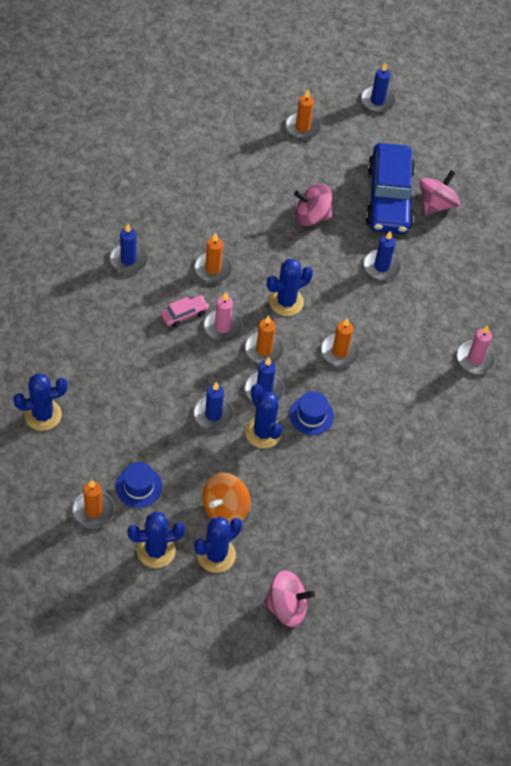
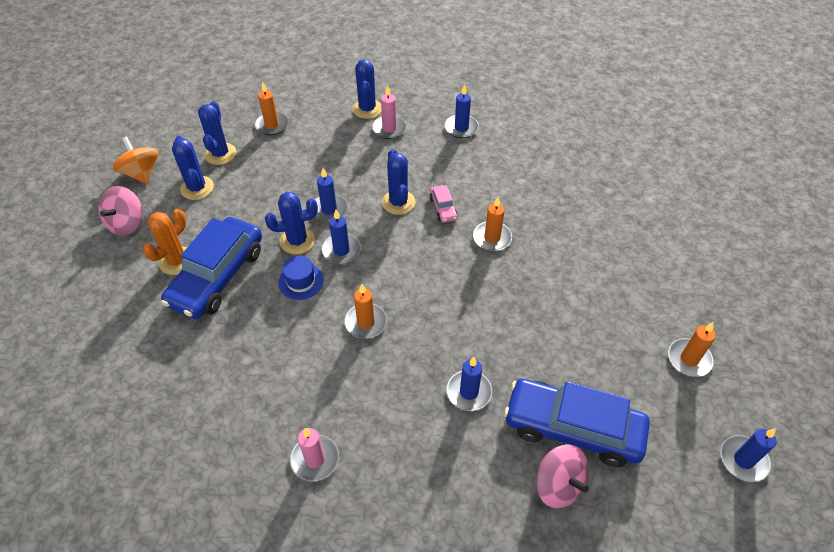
camera: 110 degrees right, 5 degrees down
(128, 260) = (513, 179): blue candle -> blue candle (461, 128)
(139, 486) = (280, 152): blue hat -> none
(222, 327) = (421, 233): pink candle -> pink candle (389, 129)
(225, 509) = (235, 201): orange spinning top -> orange spinning top (141, 173)
(264, 349) = (387, 259): orange candle -> none
(286, 302) = (439, 289): blue cactus -> blue cactus (398, 202)
(311, 216) = (551, 338): pink spinning top -> none
(320, 535) = (177, 261): none -> orange cactus
(328, 490) = (217, 276): none -> blue car

